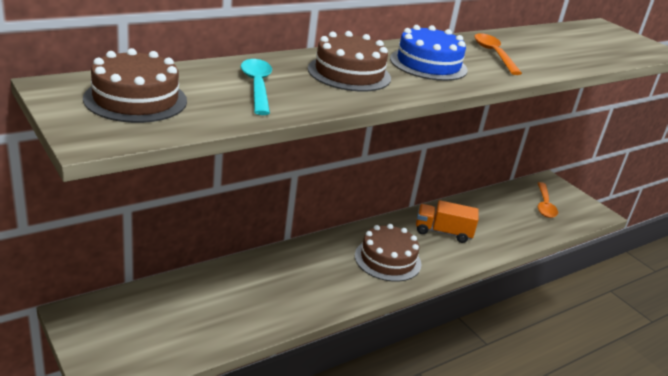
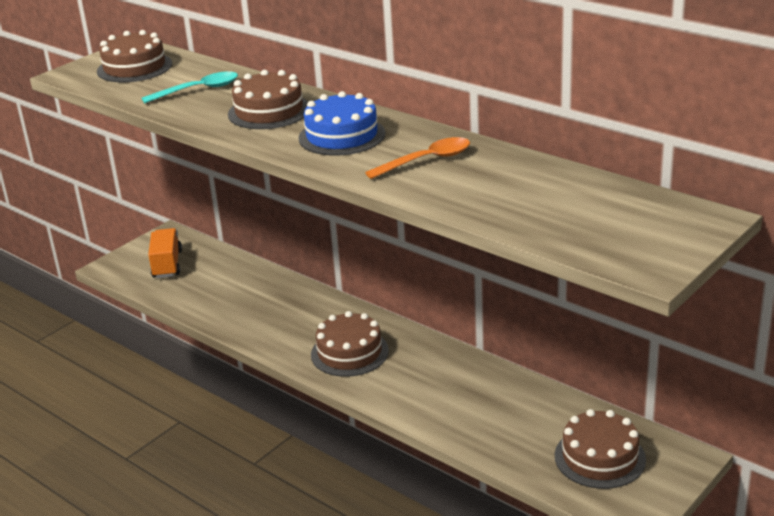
camera: 80 degrees right, 0 degrees up
(443, 232) = (439, 379): orange truck -> orange truck (167, 264)
(544, 205) = (600, 457): orange spoon -> brown cake

